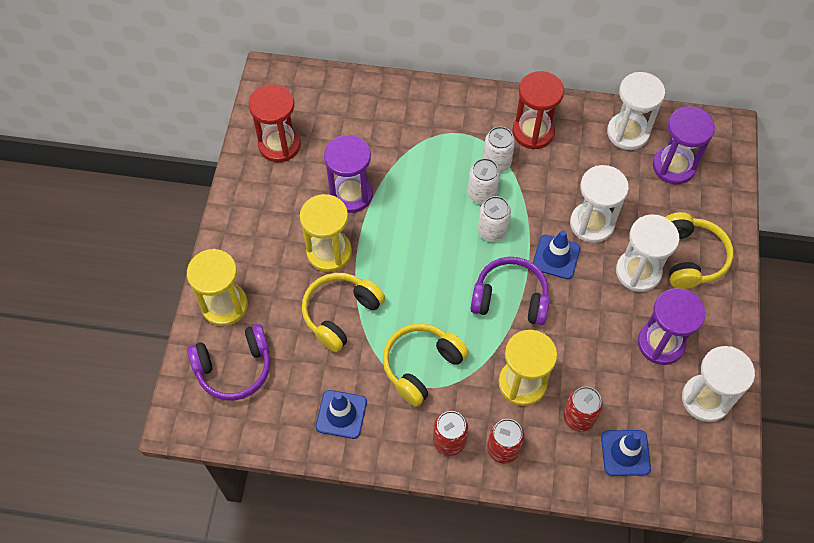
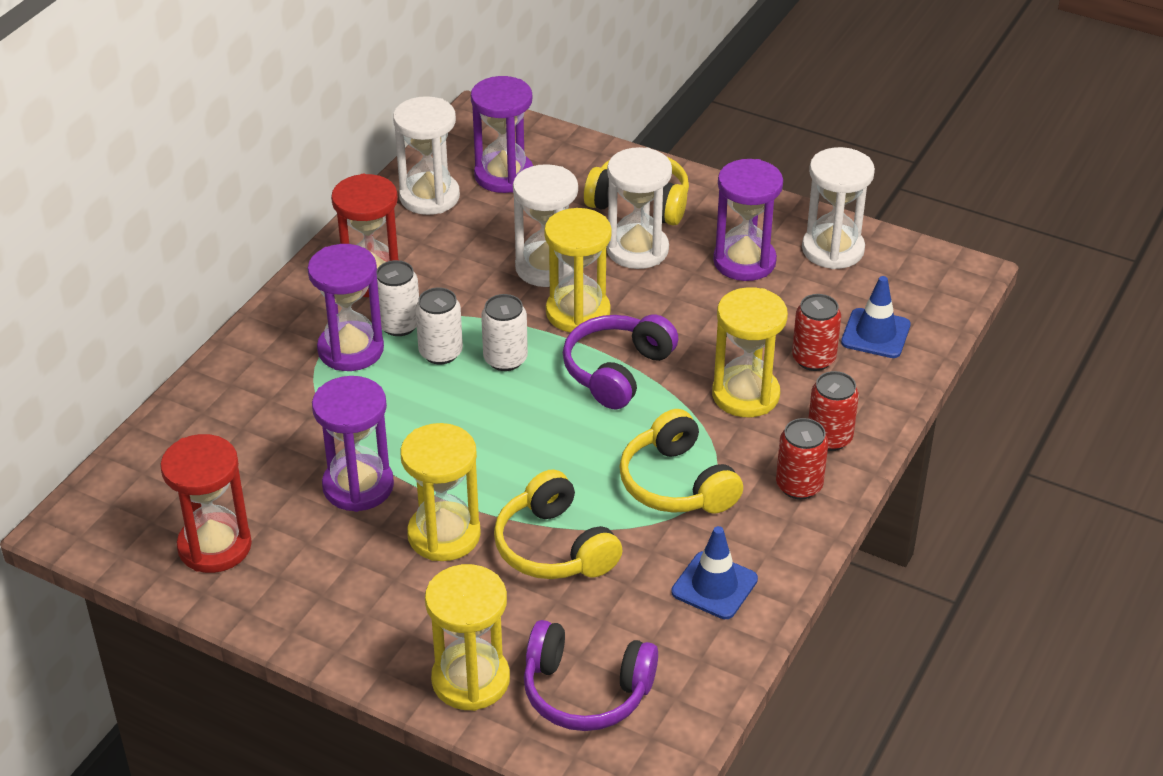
camera: 70 degrees left, 20 degrees down
(234, 368) = (586, 691): purple headphones -> purple headphones turned 105 degrees clockwise
(462, 146) = (350, 350): none -> purple hourglass
(556, 257) = (578, 312): blue traffic cone -> yellow hourglass

